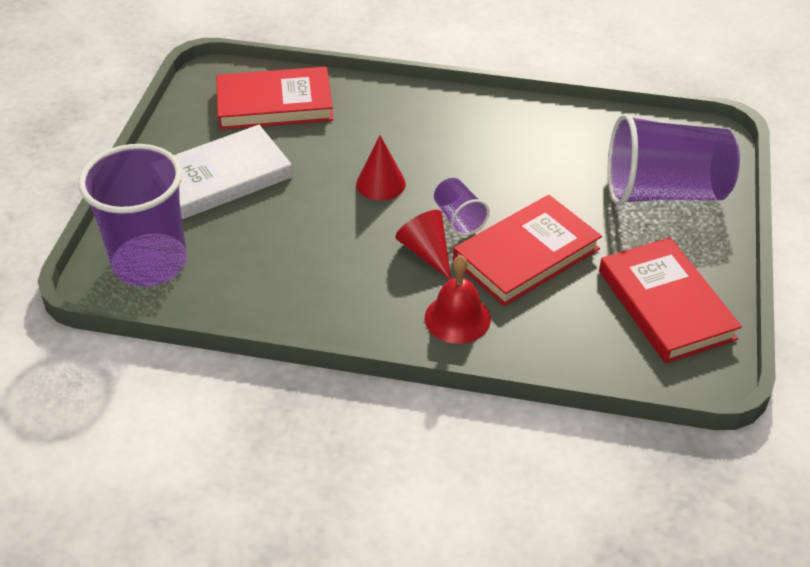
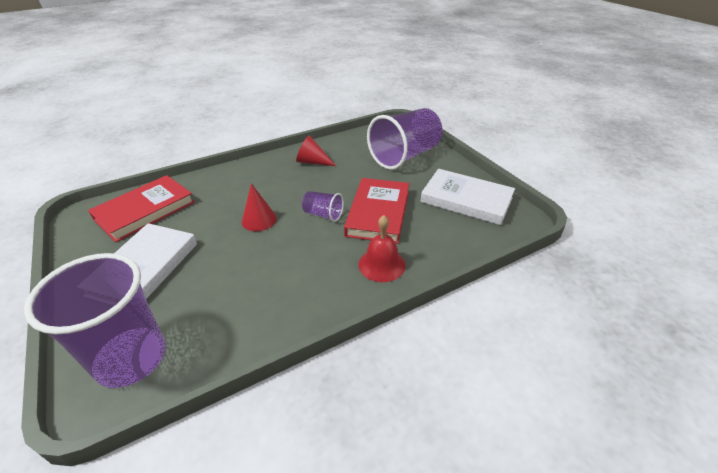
camera: 40 degrees left, 5 degrees down
(426, 252) = (325, 240): red cone -> red cone (312, 162)
(666, 304) = (466, 200): red book -> white book

